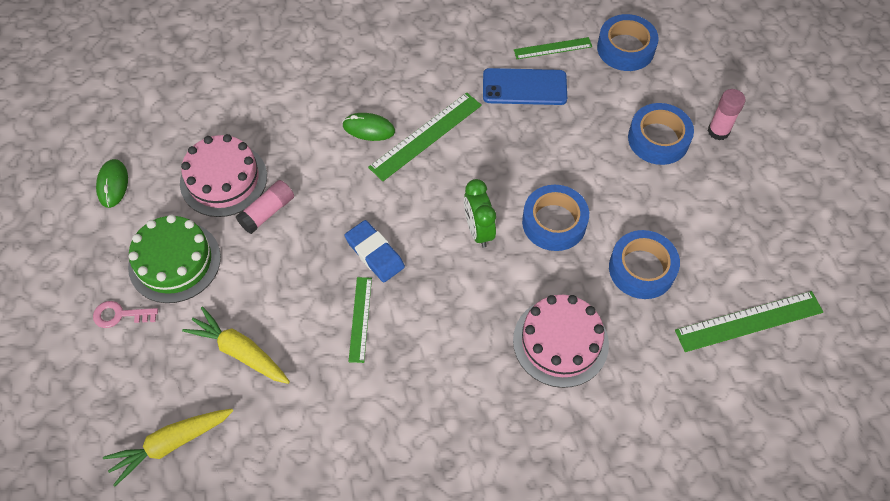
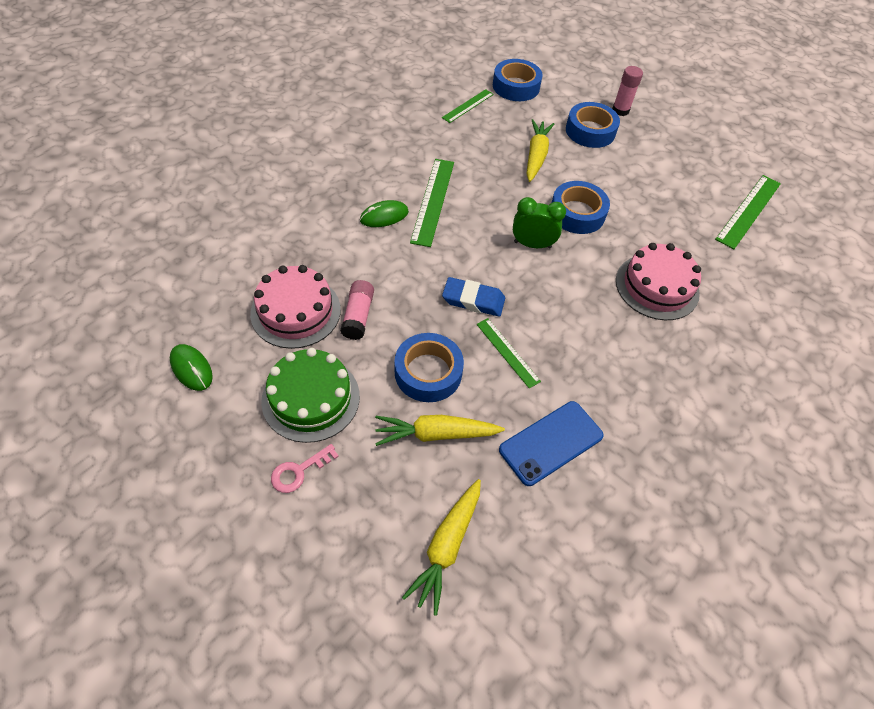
camera: 40 degrees left, 5 degrees down
(478, 230) = (532, 244): green clock -> green clock turned 150 degrees clockwise
(524, 87) = (472, 138): blue phone -> blue phone (551, 442)
(571, 139) = (536, 156): none -> yellow carrot
(641, 269) = (659, 213): blue tape -> blue tape (428, 372)

